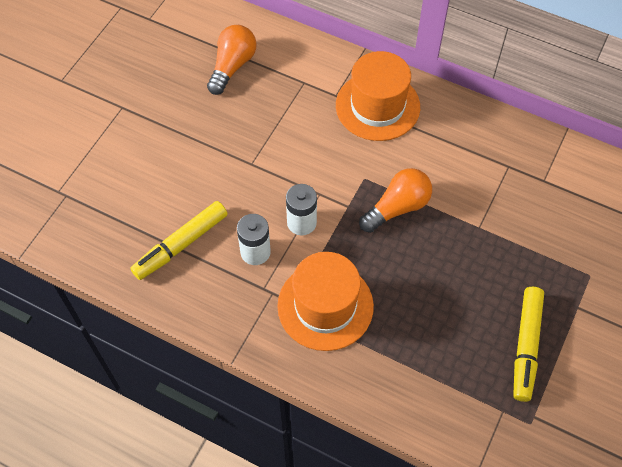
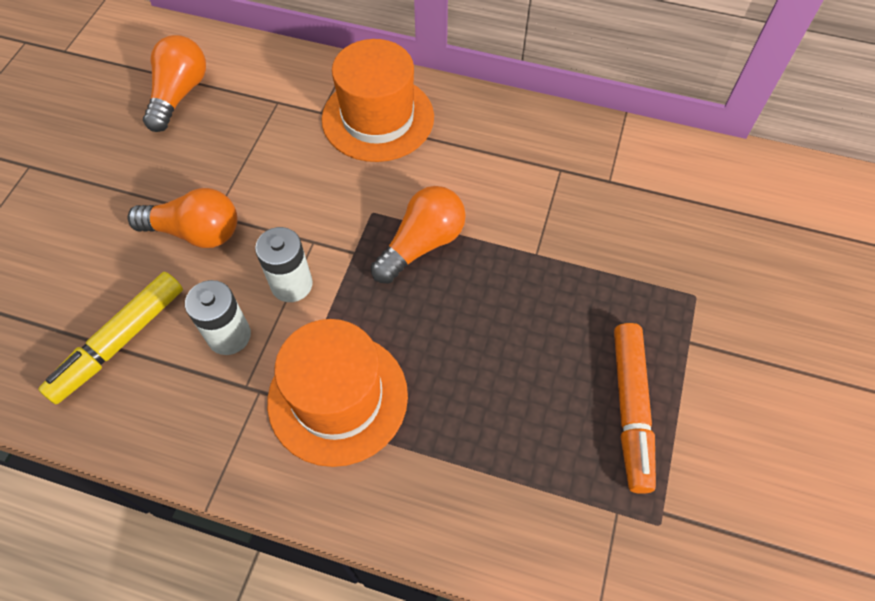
camera: 10 degrees left, 0 degrees up
(237, 174) = (195, 232): none -> orange light bulb
(526, 346) = (630, 409): yellow marker -> orange marker

